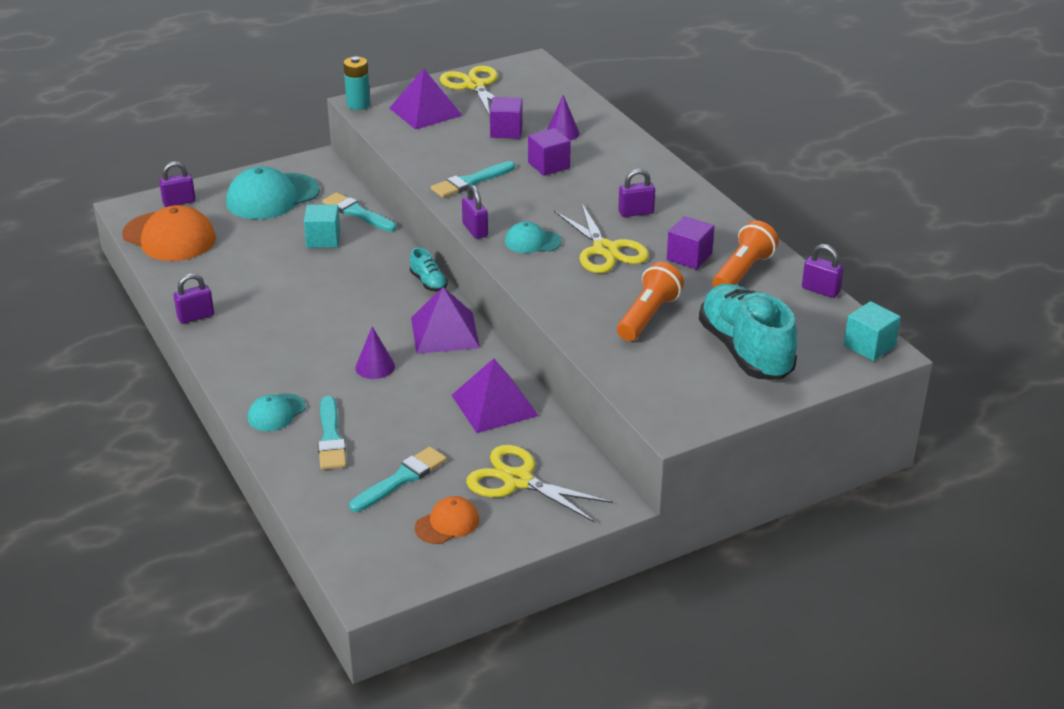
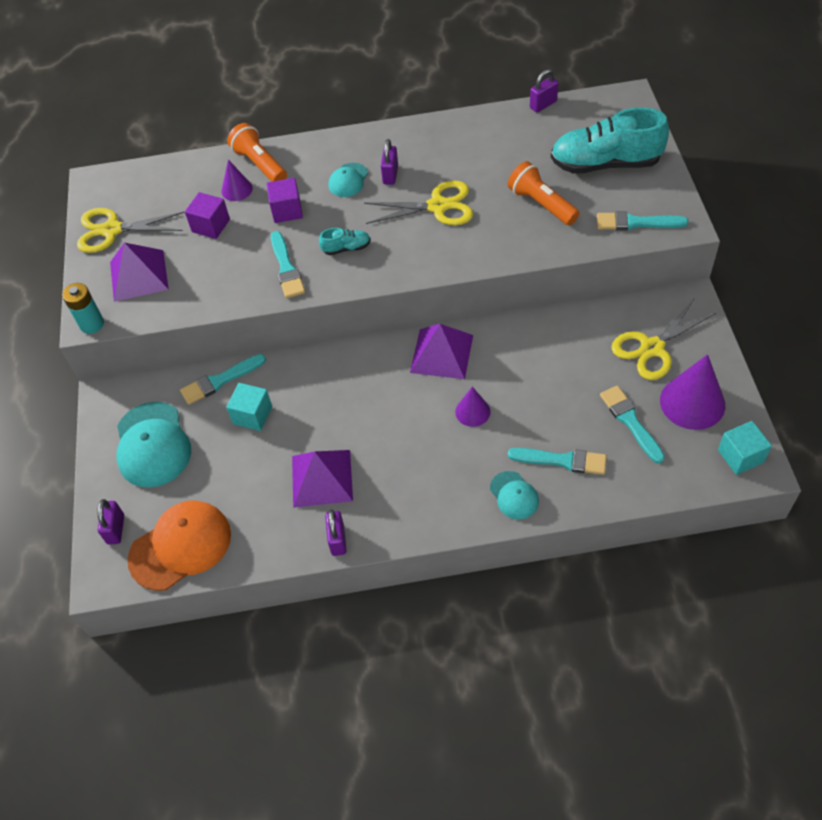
camera: 65 degrees left, 20 degrees up
(428, 282) = (362, 350): turquoise shoe -> turquoise shoe (346, 248)
(447, 523) = (692, 402): orange cap -> purple cone
(475, 230) = (369, 282): purple padlock -> none
(494, 405) = (553, 342): purple pyramid -> purple pyramid (321, 478)
(532, 242) = (405, 248): turquoise cap -> turquoise cap (348, 180)
(656, 388) = (636, 223): none -> turquoise brush
(689, 257) = (469, 161): purple cube -> none
(742, 272) = (503, 138): orange flashlight -> orange flashlight (260, 164)
(869, 346) = (620, 101): turquoise cube -> turquoise cube (740, 456)

